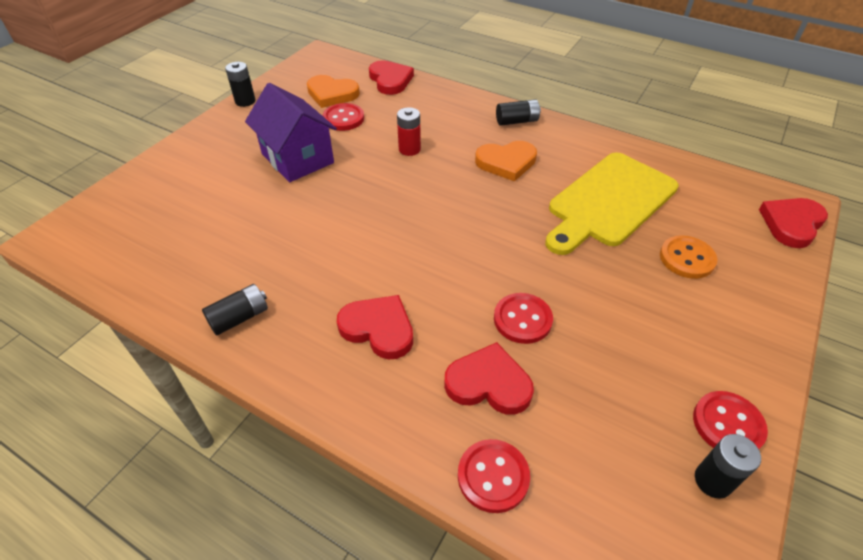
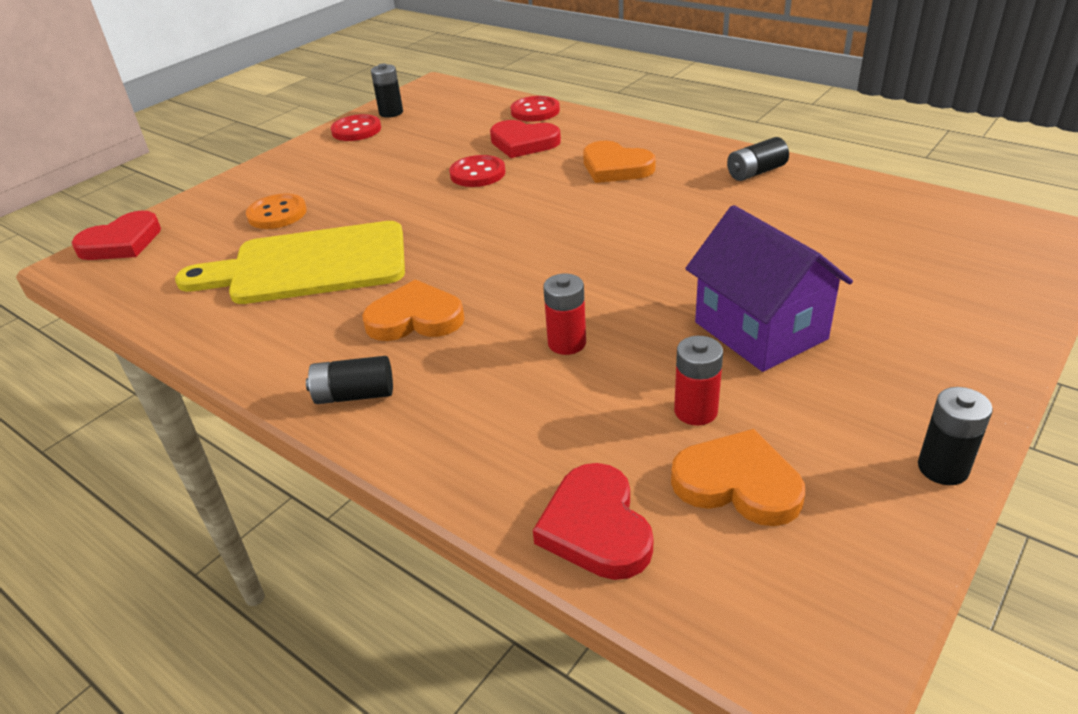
camera: 170 degrees left, 10 degrees down
(343, 118) = (695, 411): red button -> red battery
(378, 329) = (615, 167): red heart -> orange heart
(609, 202) = (309, 265): yellow cutting board -> yellow cutting board turned 150 degrees counterclockwise

